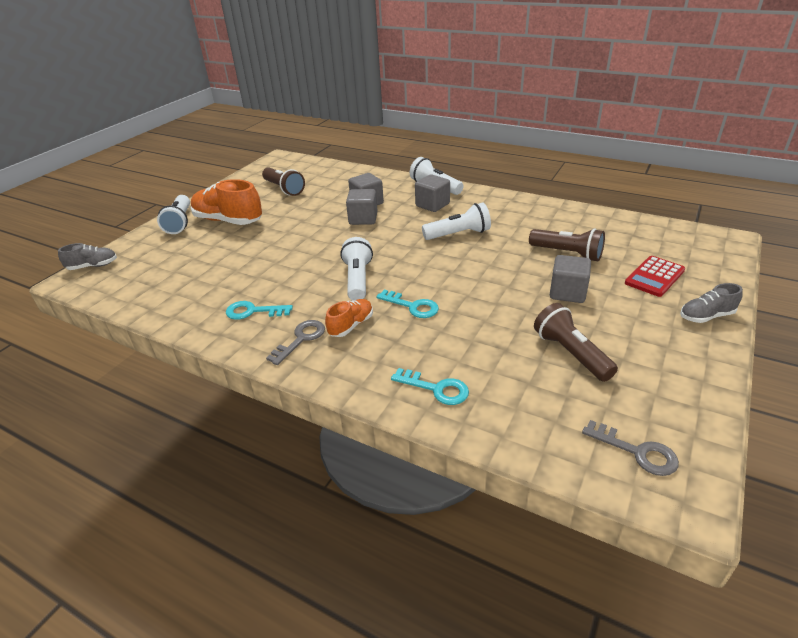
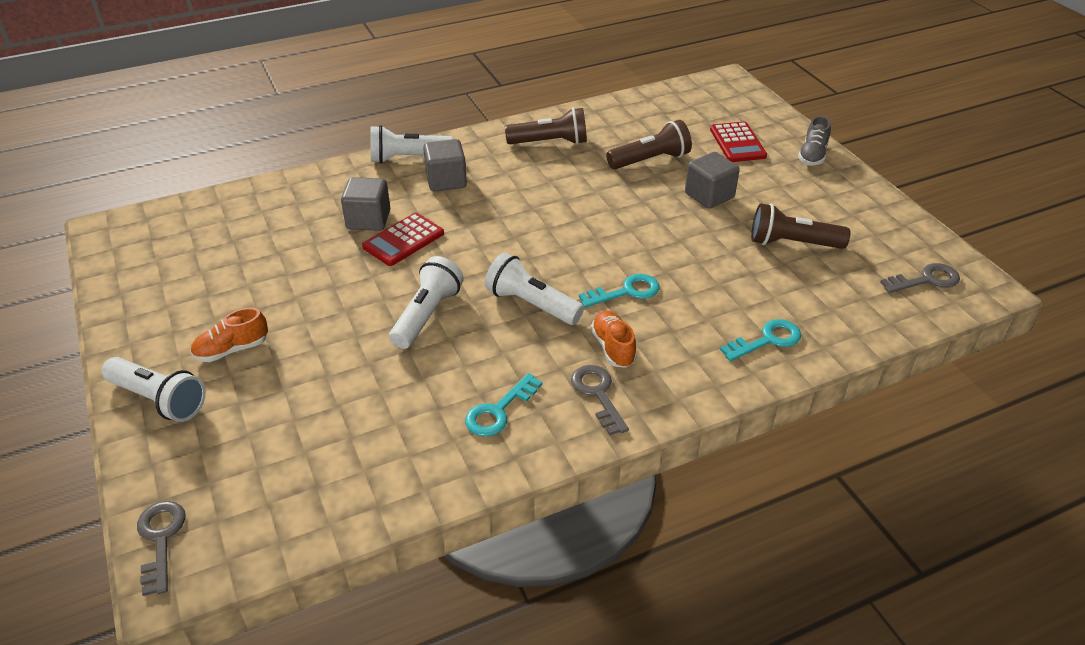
camera: 55 degrees left, 5 degrees up
(93, 266) = (160, 540): grey shoe -> grey key
(228, 221) = (232, 349): orange shoe -> orange shoe, size x0.53
(284, 189) = (218, 265): brown flashlight -> brown flashlight (550, 142)
(363, 219) = (403, 240): grey cube -> red calculator
(458, 234) = (532, 197): white flashlight -> white flashlight (427, 315)

